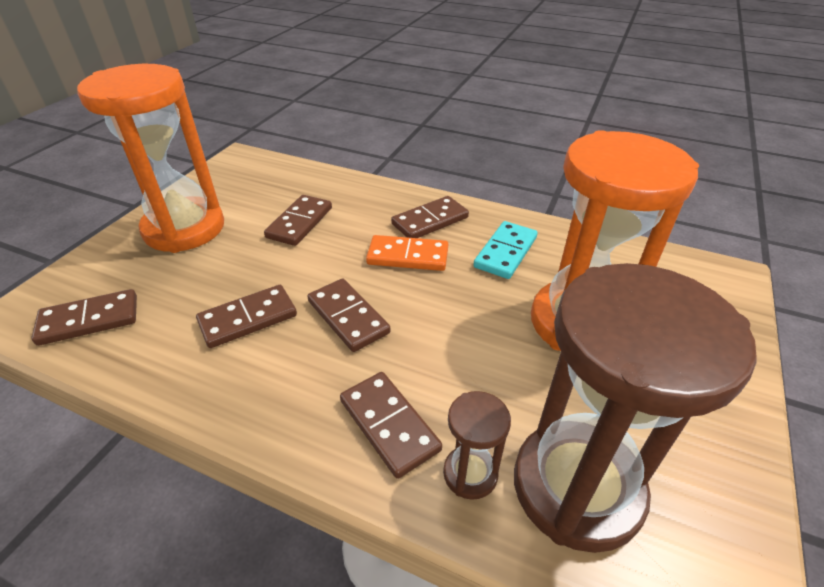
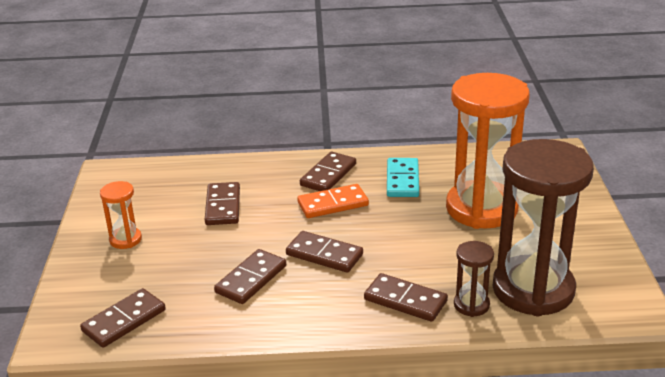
camera: 25 degrees left, 10 degrees down
(184, 228) = (125, 239): orange hourglass -> orange hourglass, size x0.43

